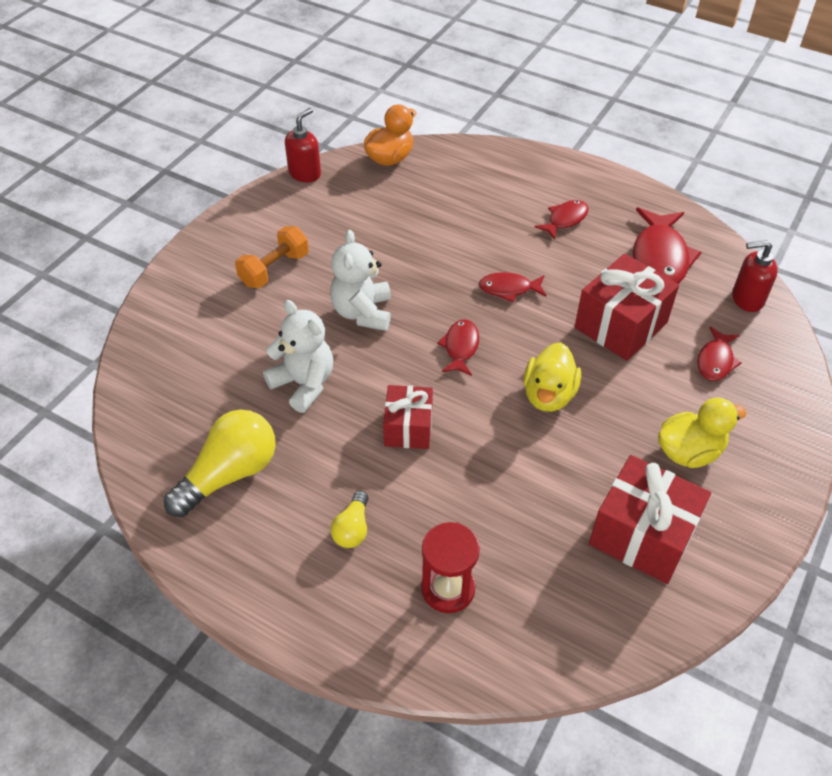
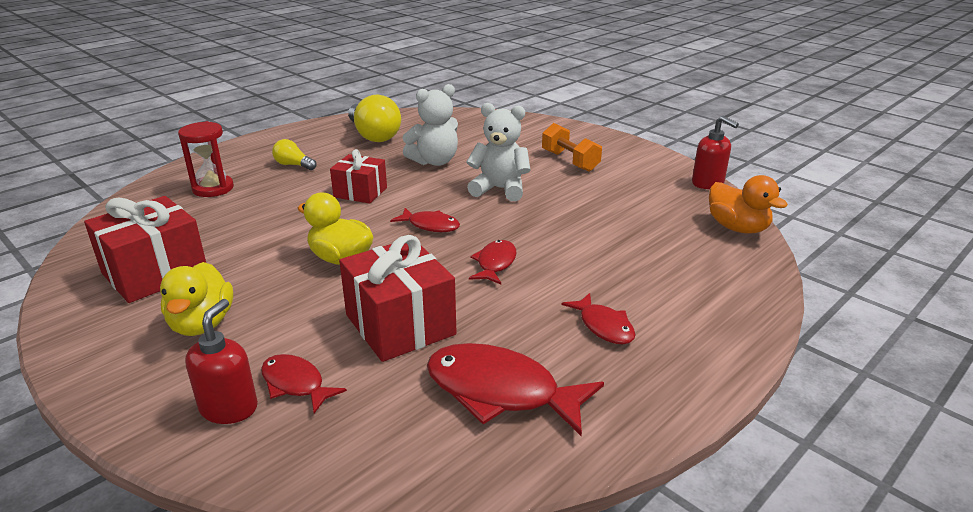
camera: 105 degrees right, 20 degrees down
(747, 299) = (377, 458): red soap dispenser -> red soap dispenser (229, 408)

